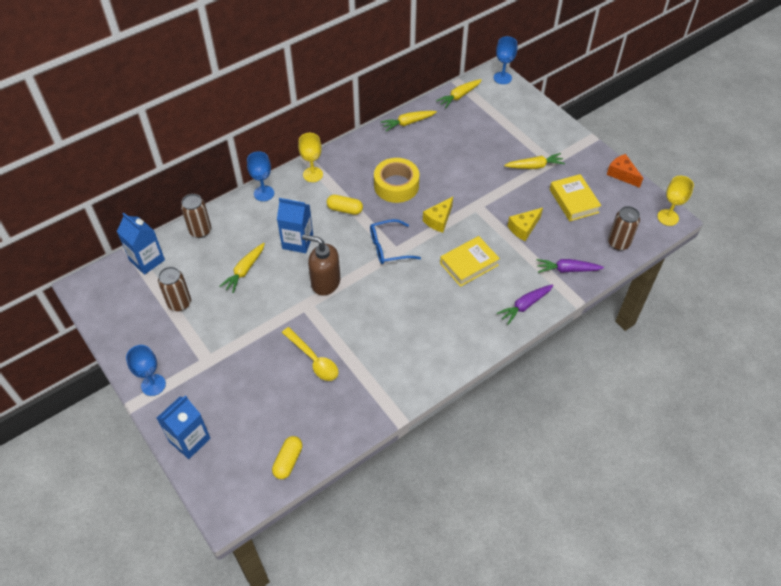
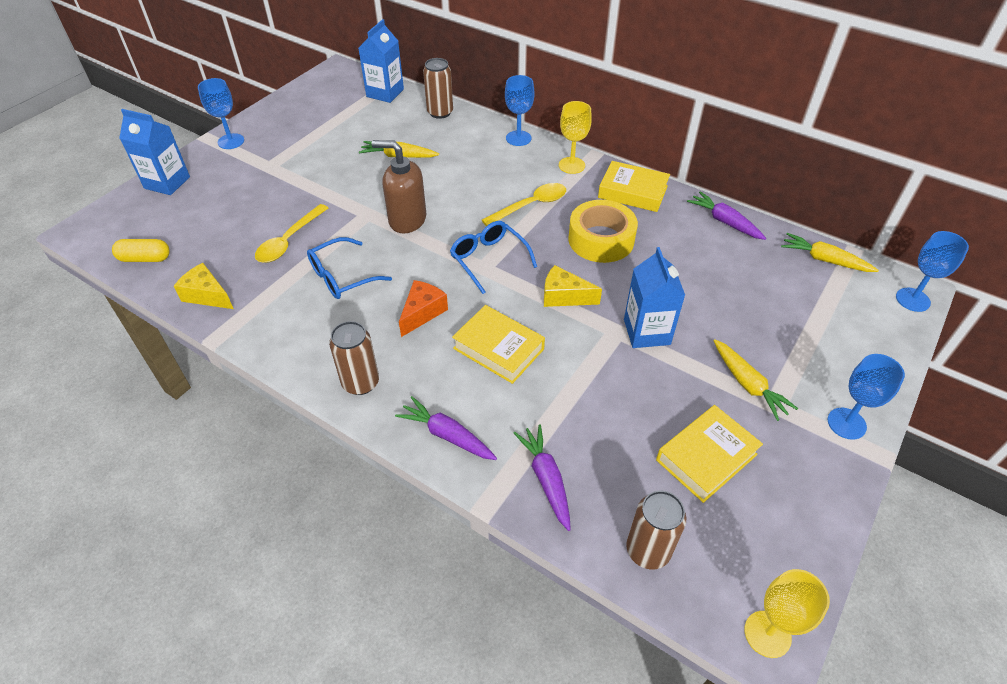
camera: 70 degrees right, 5 degrees down
(179, 303) = (337, 127): brown can -> brown can (360, 383)
(297, 241) = (459, 182): blue carton -> blue carton (646, 332)
(325, 282) = (407, 220): brown soap dispenser -> brown soap dispenser turned 75 degrees counterclockwise
(345, 209) = (531, 205): yellow capsule -> yellow spoon
(358, 154) = (632, 192): none -> yellow book
(369, 333) = (342, 277): none -> blue glasses
(408, 123) = (724, 222): yellow carrot -> purple carrot
(524, 228) = (604, 399): yellow cheese -> yellow cheese (207, 295)
(570, 141) = (846, 423): none -> blue goblet
(622, 174) = (825, 524): orange cheese -> orange cheese (422, 312)

